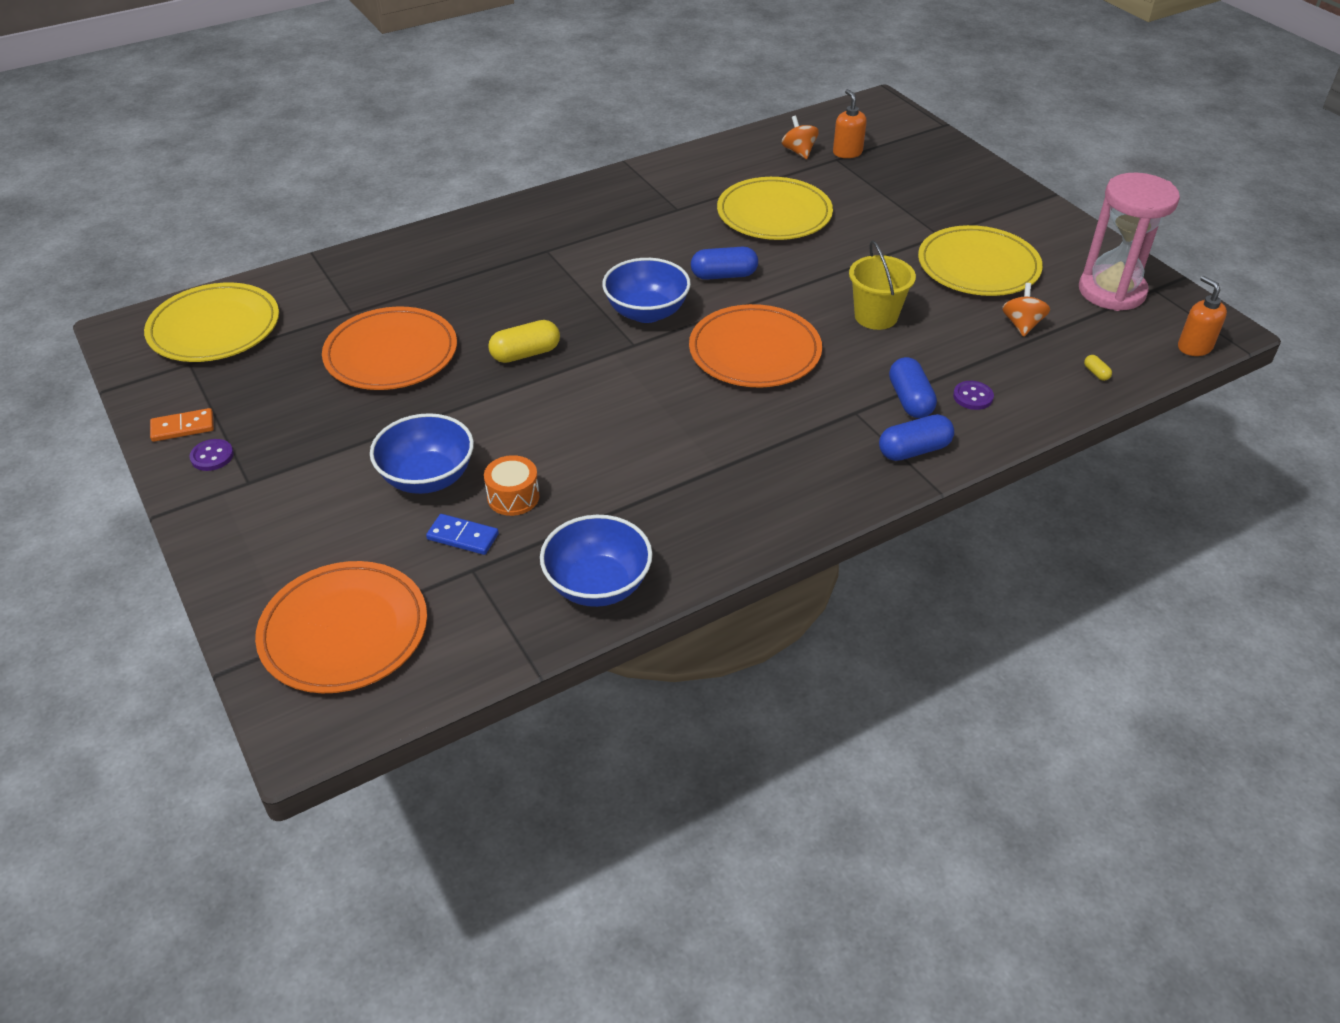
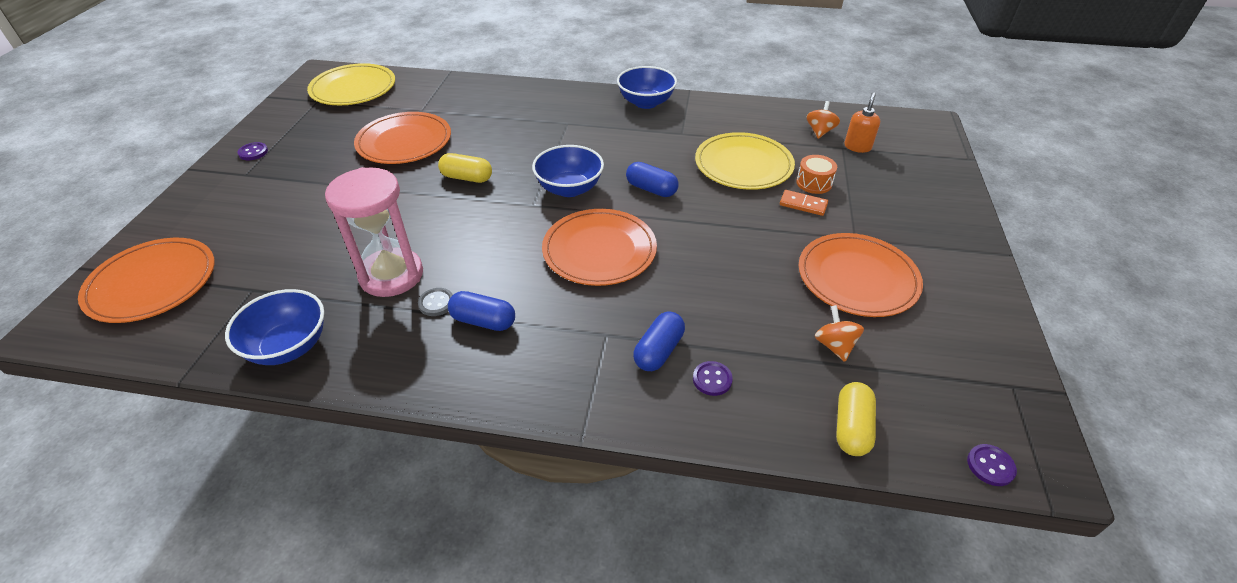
camera: 40 degrees right, 0 degrees up
(183, 427) = (266, 131): orange domino -> orange domino (803, 204)
(427, 478) = (315, 221): blue bowl -> blue bowl (646, 102)
(462, 537) = (277, 267): blue domino -> none
(513, 497) = (334, 259): orange drum -> orange drum (814, 183)
(677, 472) = (436, 303): none -> grey button
(876, 316) = (719, 273): yellow bucket -> none
(914, 450) = (607, 392): blue capsule -> blue capsule (483, 321)
(978, 266) = (857, 278): yellow plate -> orange plate
(1022, 325) = (834, 345): orange spinning top -> orange spinning top turned 60 degrees counterclockwise
(1096, 373) = (851, 428): yellow capsule -> yellow capsule, size x2.19
(1111, 291) = (962, 364): pink hourglass -> pink hourglass (391, 275)
(1194, 347) = (990, 466): orange soap dispenser -> purple button

